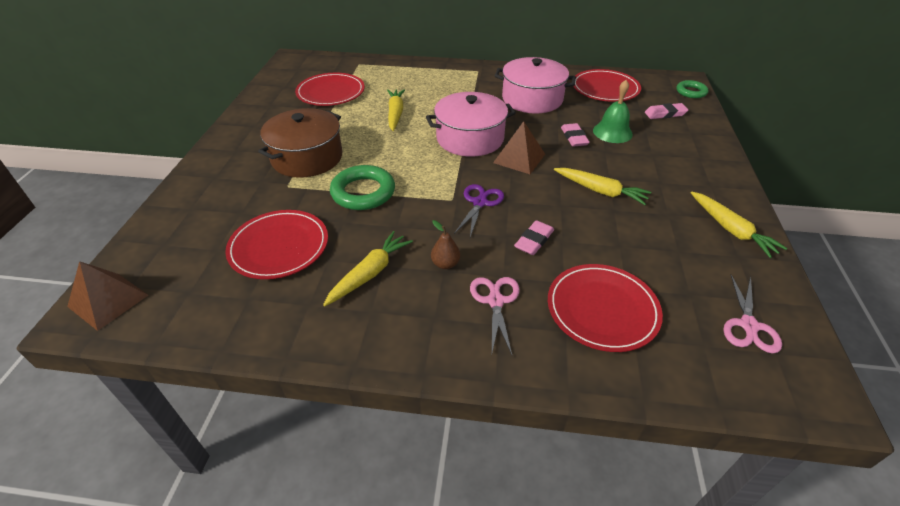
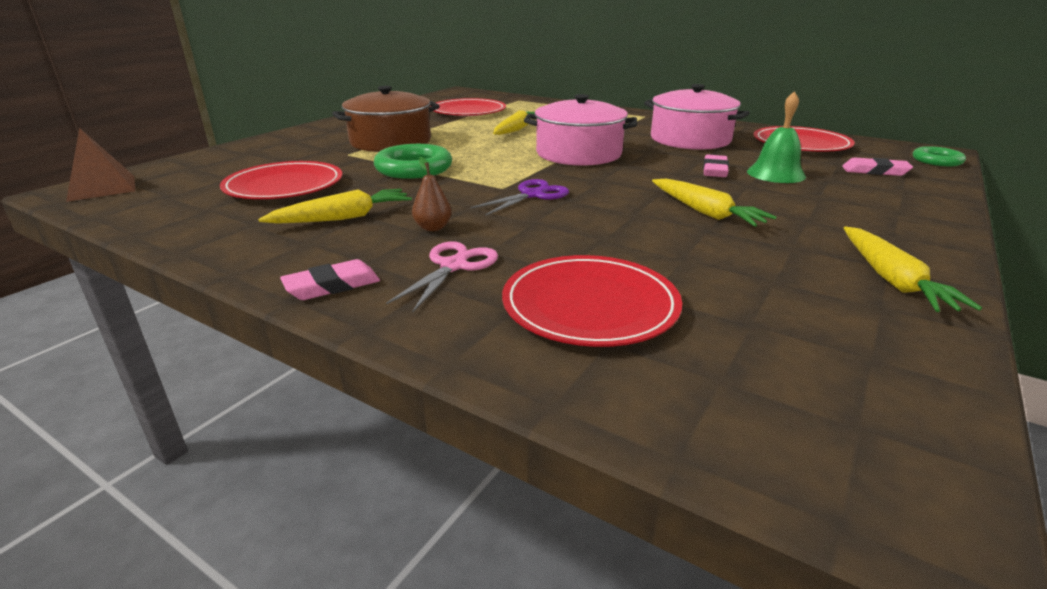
camera: 25 degrees right, 15 degrees down
(519, 158) = (622, 174): brown pyramid -> none
(534, 240) = (565, 232): pink eraser -> pink eraser (332, 286)
(749, 326) = (831, 381): pink scissors -> none

